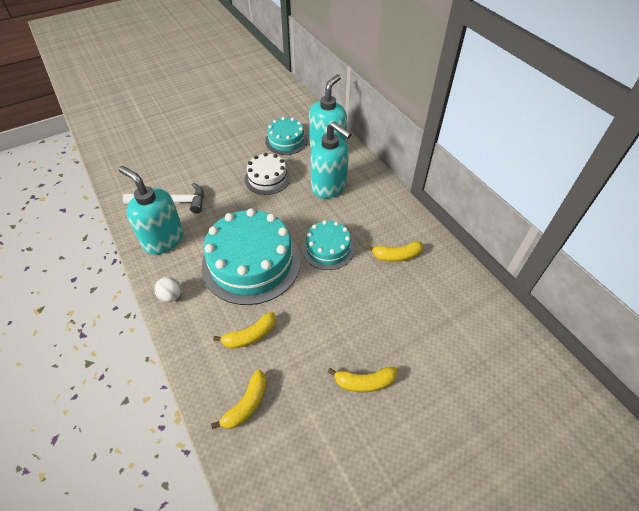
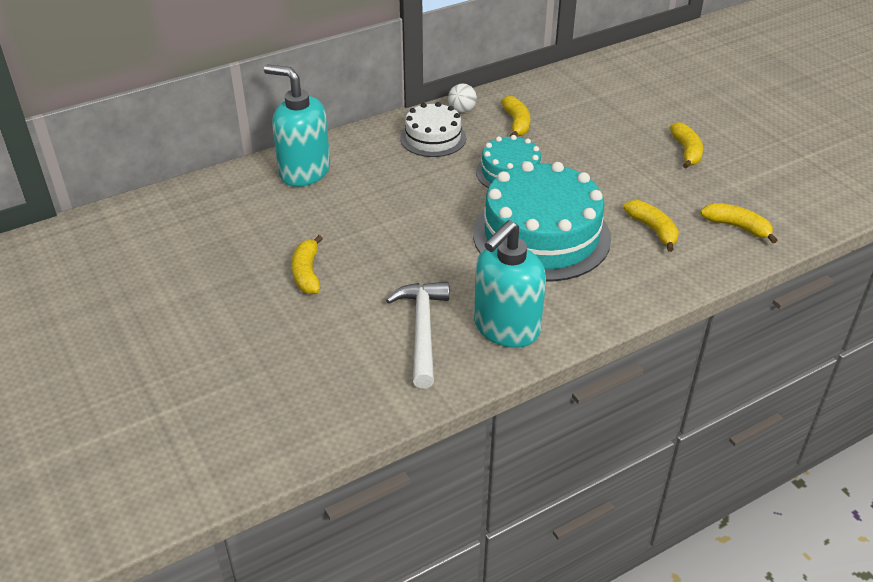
camera: 90 degrees left, 10 degrees down
(171, 296) = (609, 304): white ball -> white ball (462, 110)
(230, 155) = (307, 273): none -> yellow banana
(267, 178) = (370, 229): white cake -> white cake (433, 138)
(286, 140) = (277, 213): turquoise cake -> none
(329, 187) = (393, 170): turquoise soap dispenser -> none

